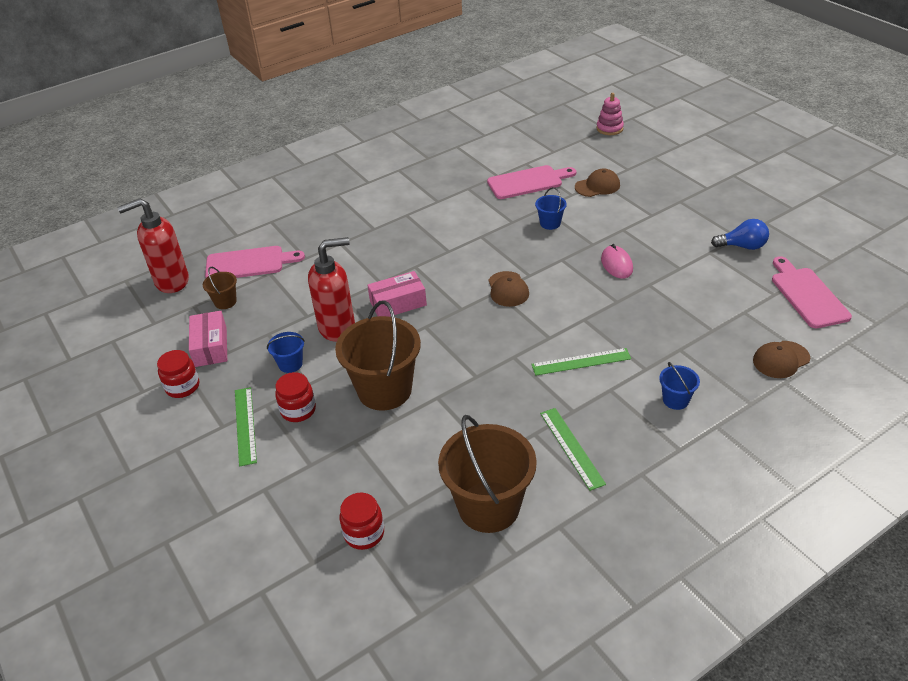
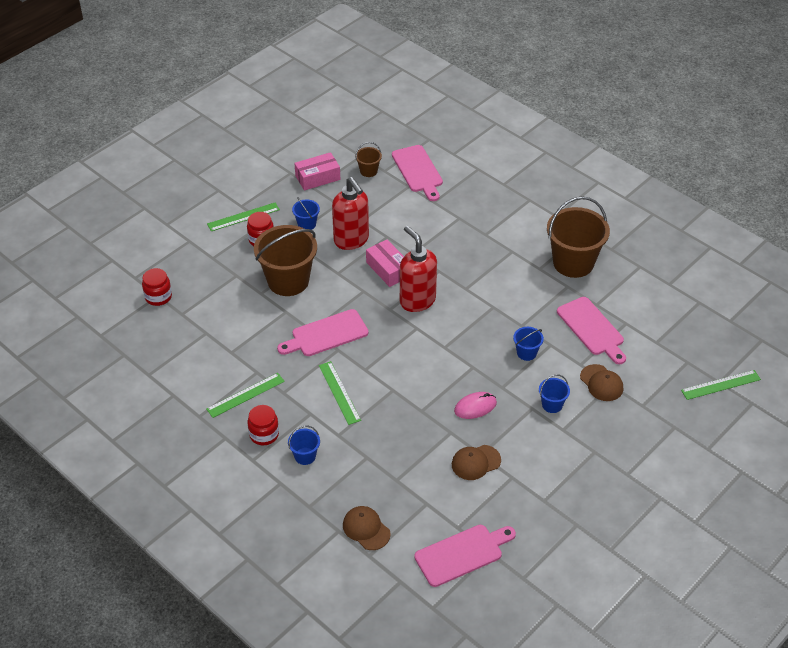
camera: 75 degrees right, 5 degrees up
(171, 281) = (386, 135): red soap dispenser -> red soap dispenser (417, 300)
(182, 387) = (275, 175): red jar -> red jar (264, 434)
(486, 364) = (326, 334): none -> pink cutting board
(489, 507) = (186, 355): brown bucket -> brown bucket (573, 263)
(508, 289) = (421, 335): brown cap -> brown cap (475, 462)
(609, 128) = (720, 384): pink stacking toy -> green ruler
(620, 217) = (552, 405): none -> blue bucket
(742, 246) = (528, 503): blue light bulb -> none

